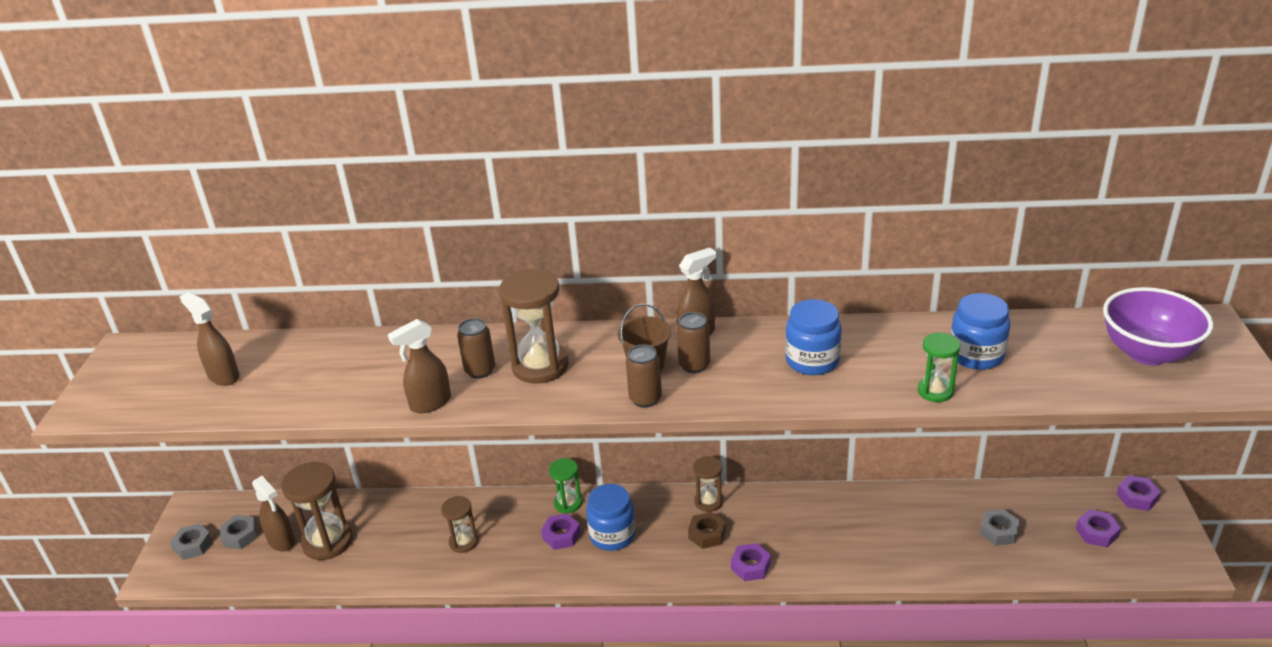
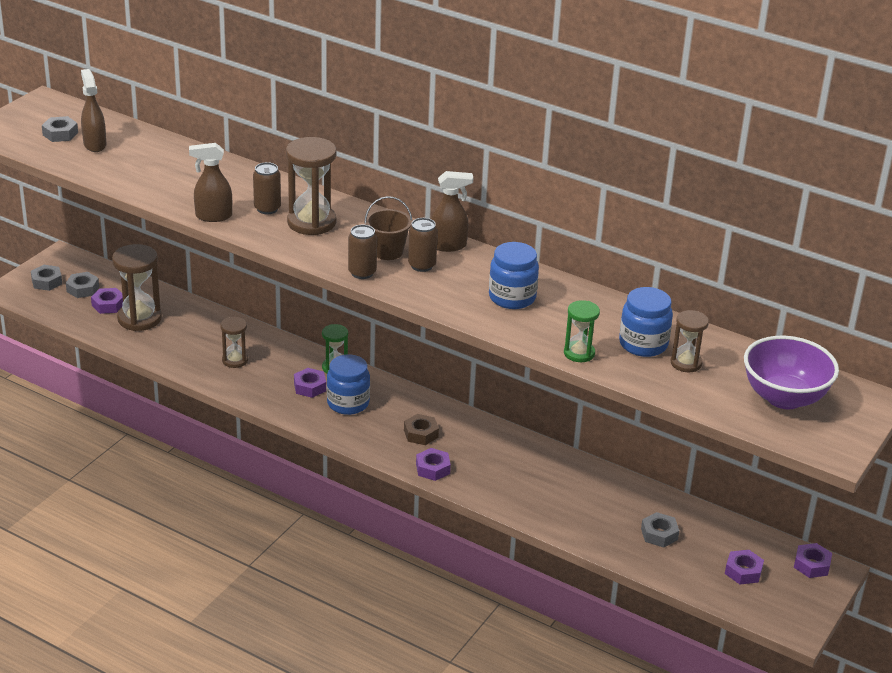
camera: 25 degrees right, 0 degrees up
(172, 380) = (60, 134): none -> grey nut
(282, 541) = (108, 305): brown spray bottle -> purple nut
(708, 502) = (444, 413): brown hourglass -> brown hourglass (686, 363)

